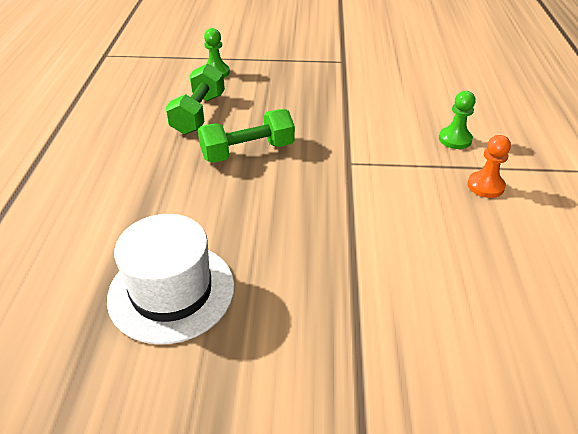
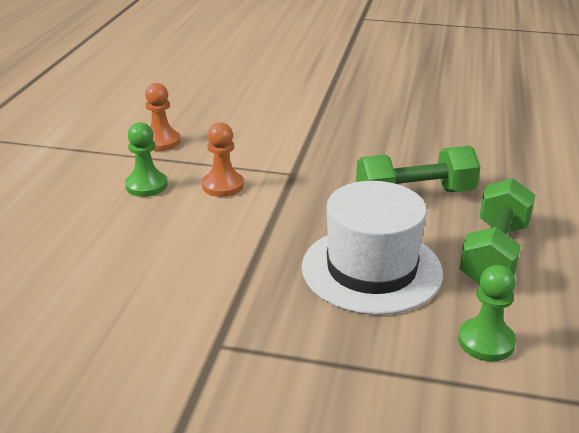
camera: 170 degrees left, 10 degrees down
(171, 291) = (470, 105): white hat -> white hat (371, 269)
(397, 145) = (223, 186): none -> orange pawn

